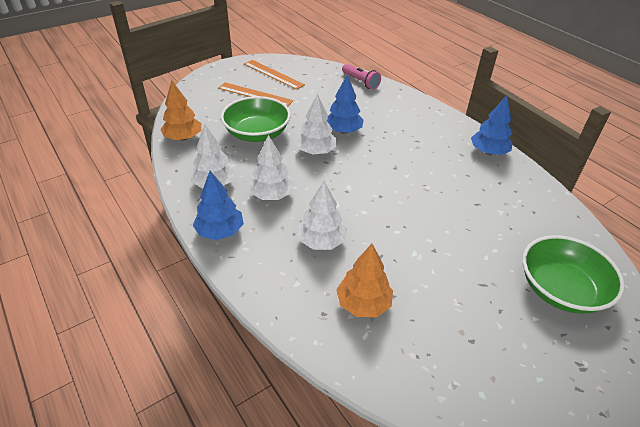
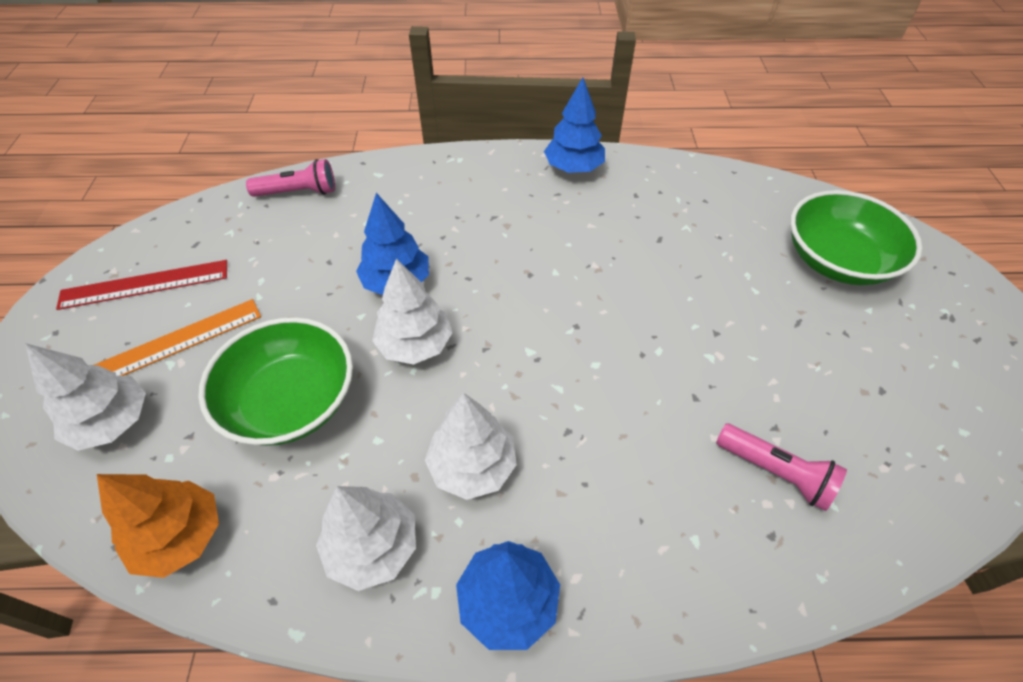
camera: 55 degrees left, 10 degrees up
(273, 74) = (145, 284): orange ruler -> red ruler
(321, 241) = (625, 455): white tree -> white tree (112, 422)
(363, 304) = (775, 472): orange tree -> pink flashlight

